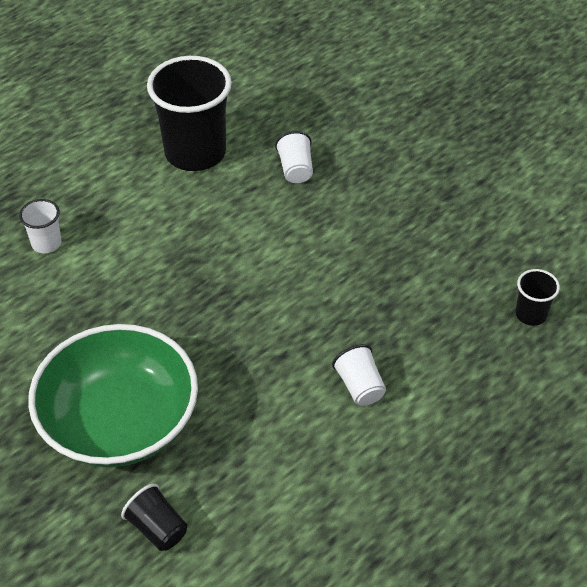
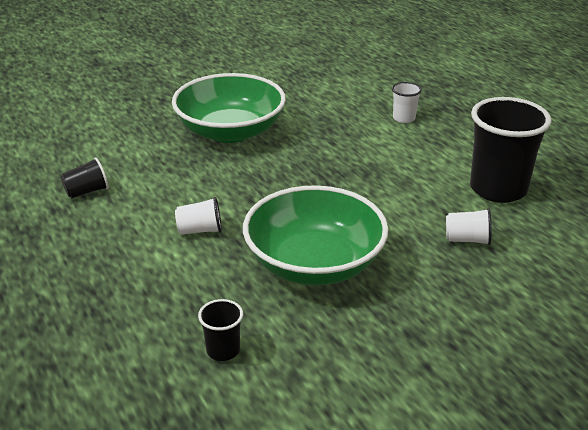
camera: 105 degrees right, 15 degrees down
(157, 528) = (143, 136): black cup -> black cup (87, 191)
(379, 275) = (314, 264): none -> green bowl

